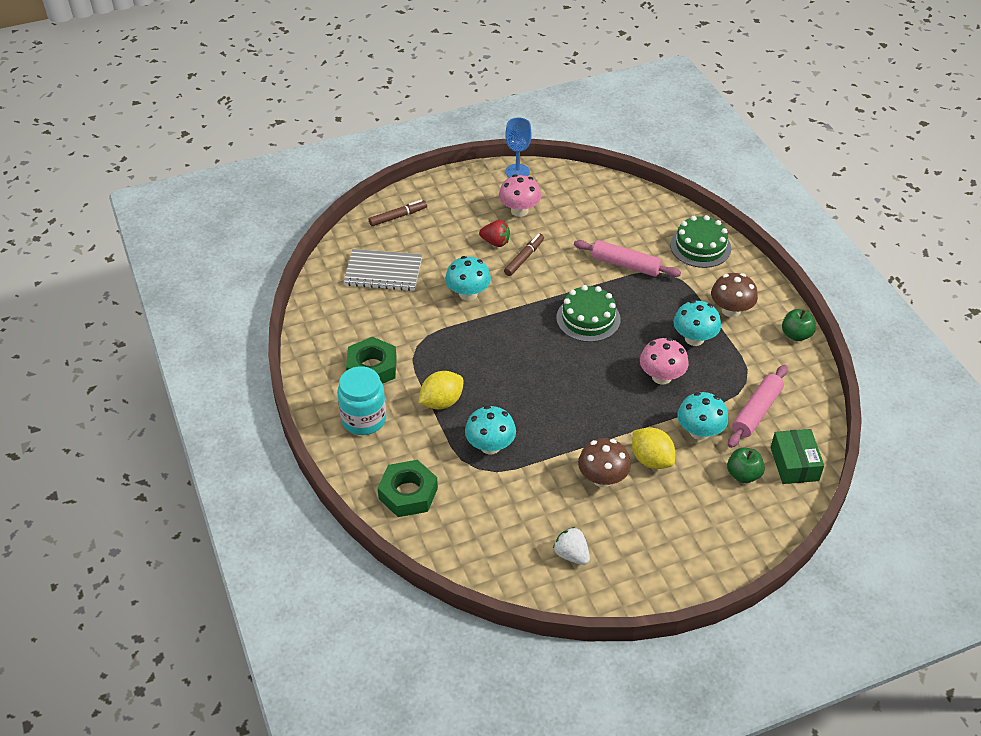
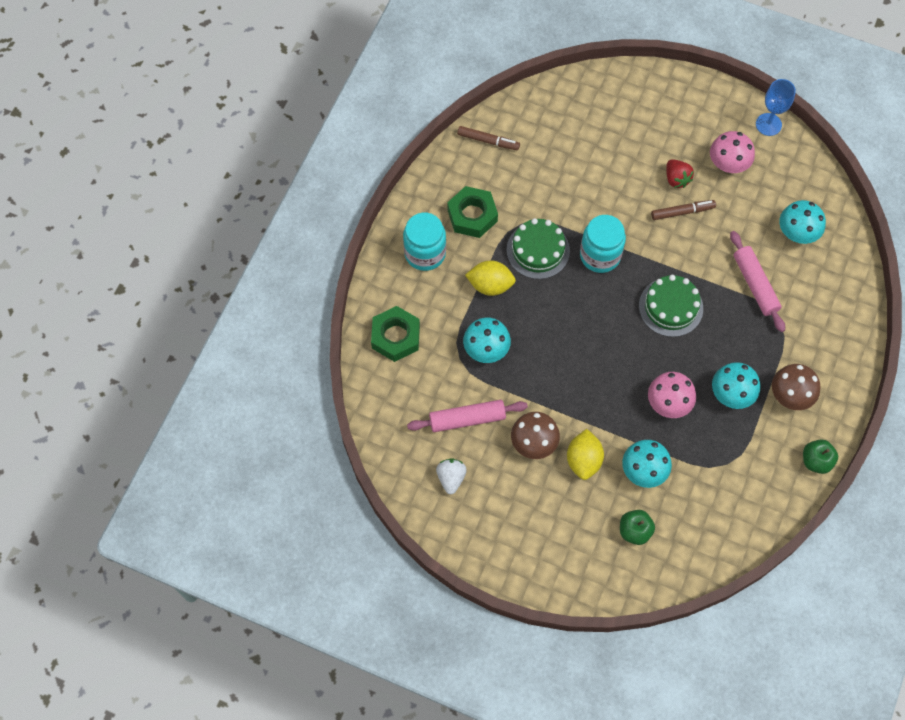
camera: 45 degrees right, 20 degrees up
(383, 272) = (564, 137): grey notebook -> none
(398, 217) = (627, 93): brown marker -> brown marker (488, 141)
(468, 294) = (605, 209): turquoise mushroom -> turquoise mushroom (797, 233)
(499, 324) = (600, 255): none -> turquoise jar
(700, 246) = (836, 319): green cake -> green cake (538, 250)
(756, 411) = (705, 493): pink rolling pin -> pink rolling pin (467, 419)
(794, 464) = (682, 557): green box -> none

